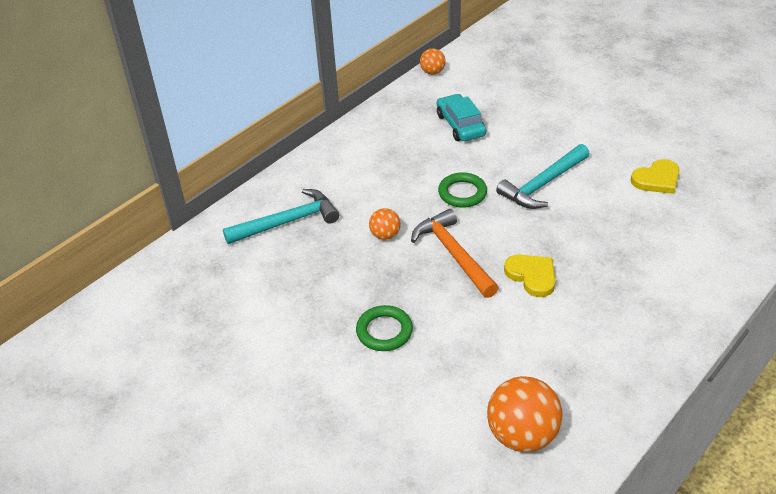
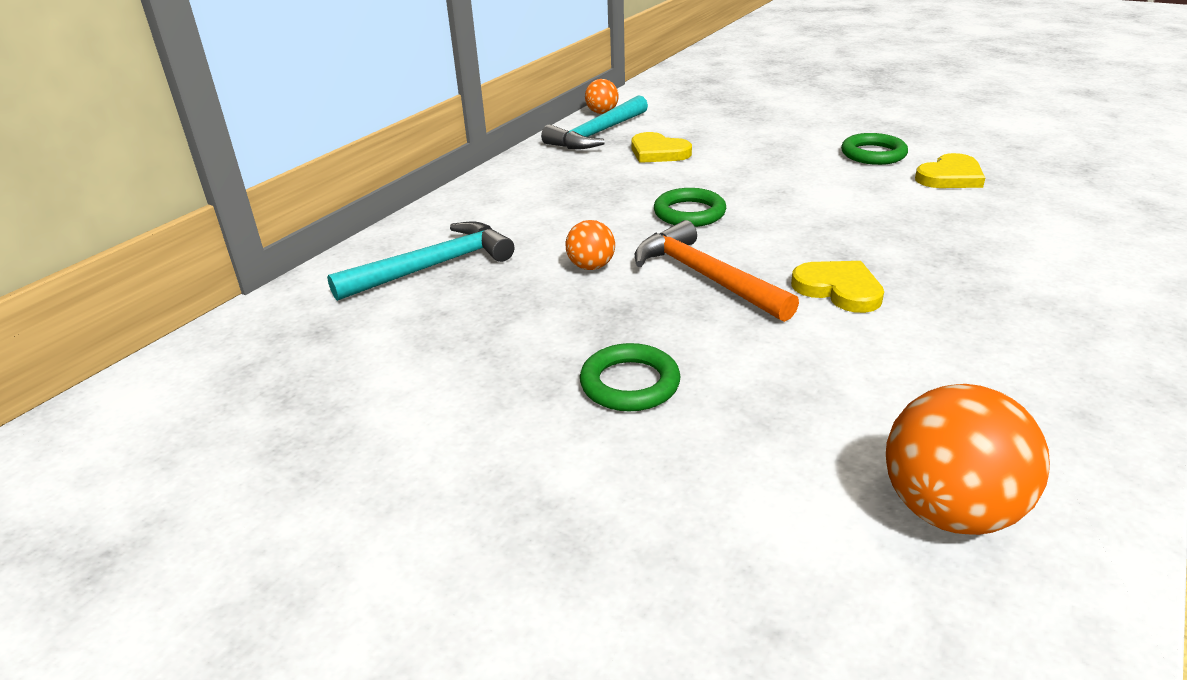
camera: 10 degrees left, 10 degrees down
(460, 125) = (658, 152): turquoise car -> yellow heart
(542, 184) = (798, 195): turquoise hammer -> turquoise hammer (597, 134)
(614, 147) = (873, 154): none -> green ring

